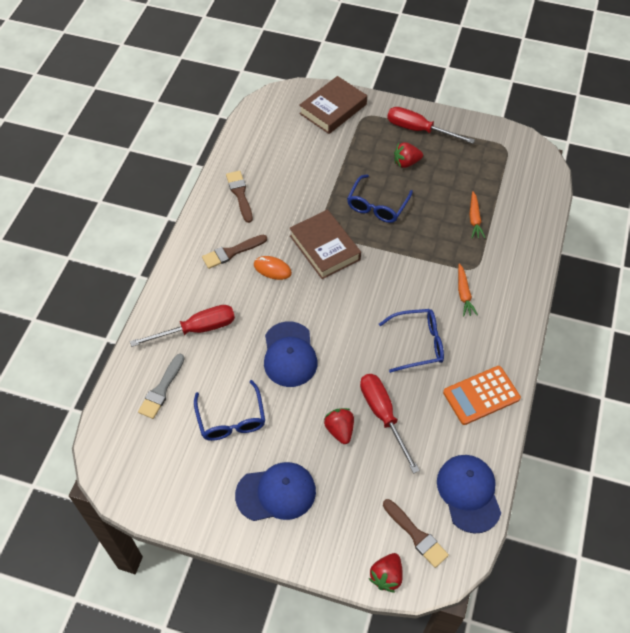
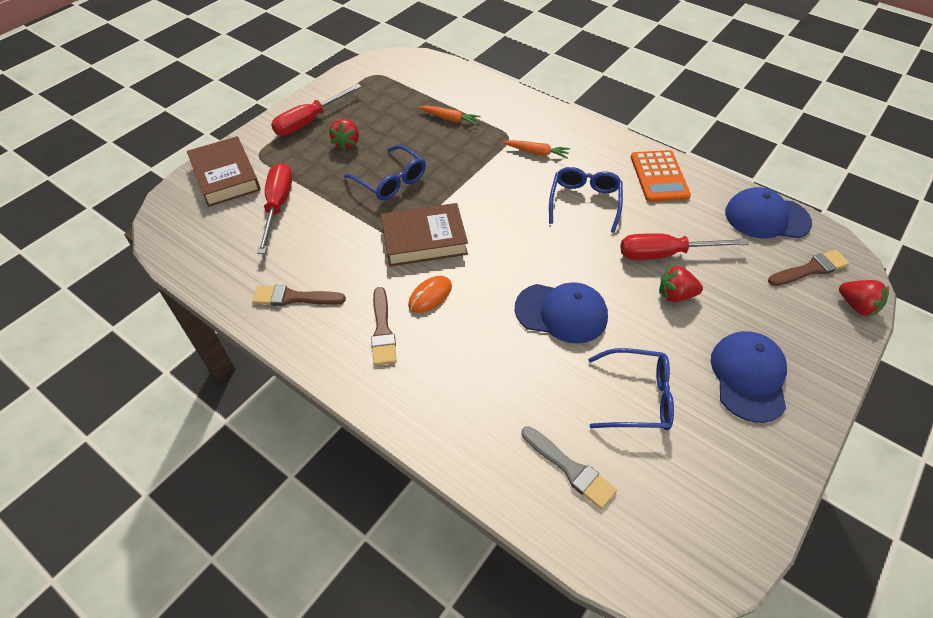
camera: 70 degrees left, 5 degrees down
(197, 329) = (488, 401): red screwdriver -> red screwdriver (278, 206)

